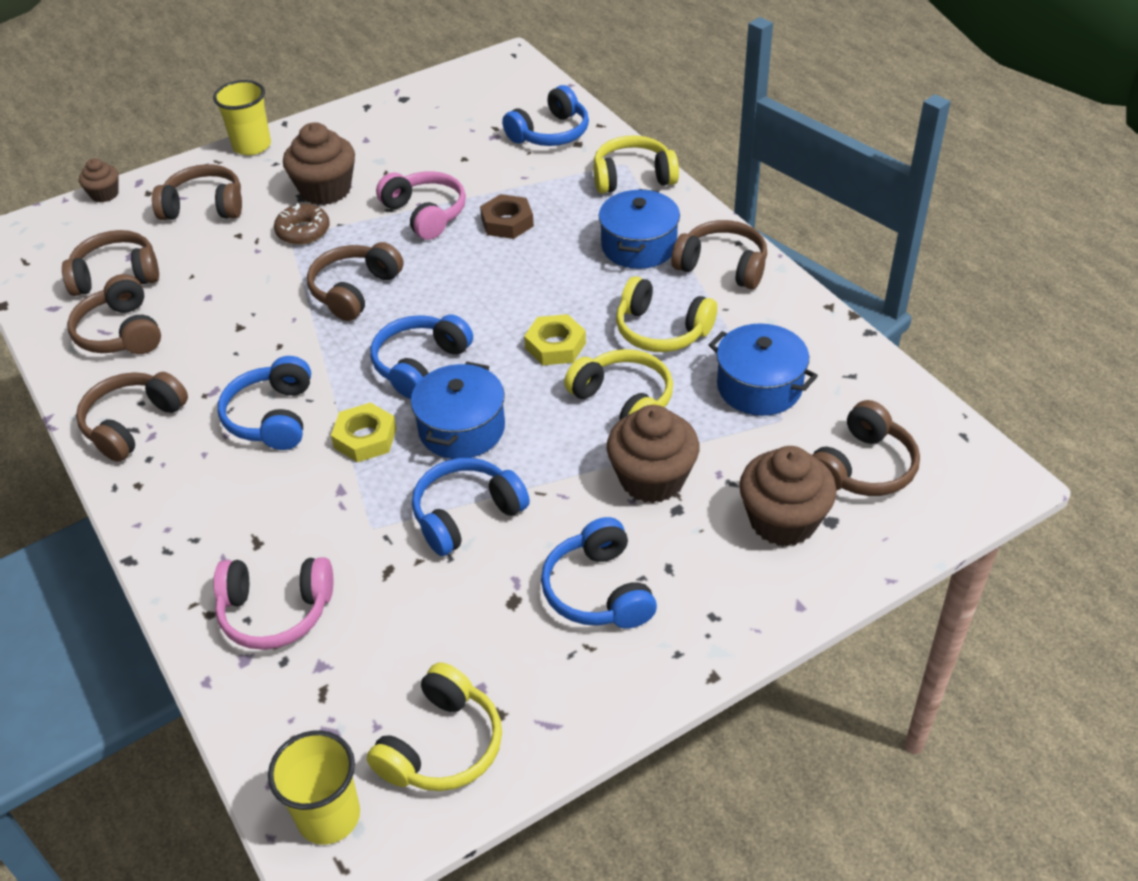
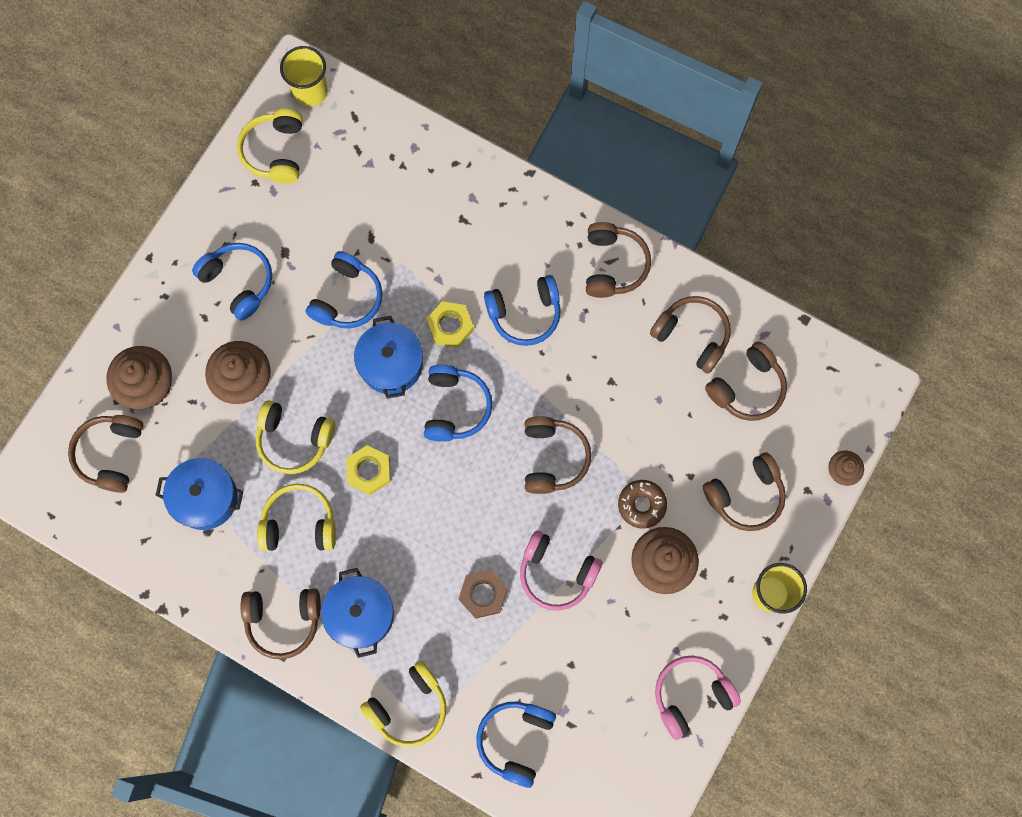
camera: 150 degrees right, 30 degrees up
(272, 417) = (524, 314): blue headphones -> blue headphones turned 105 degrees clockwise
(276, 612) = (417, 182): pink headphones -> pink headphones (691, 695)

